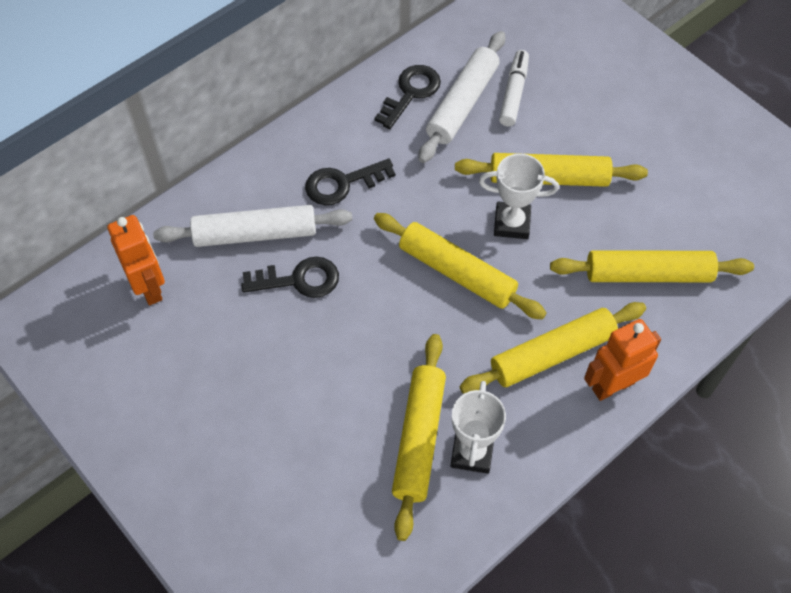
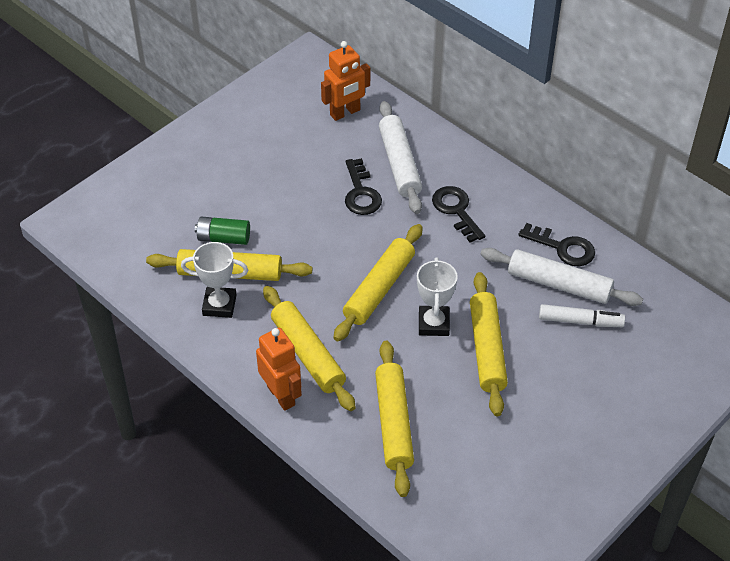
camera: 85 degrees right, 10 degrees down
(357, 445) = (223, 238): none -> green battery

